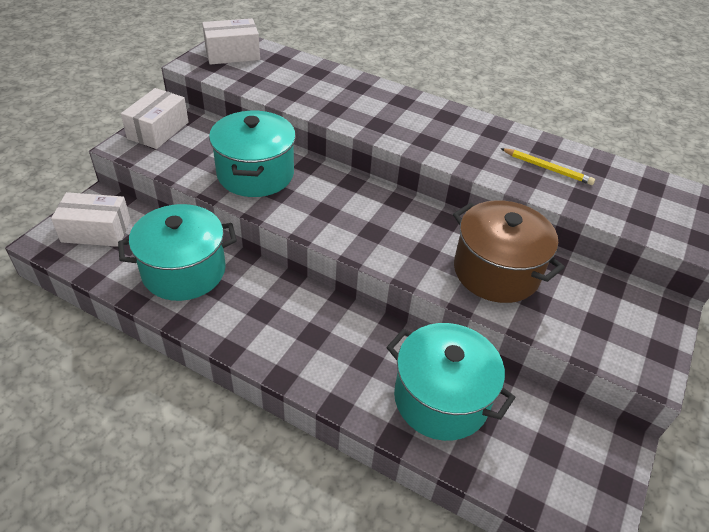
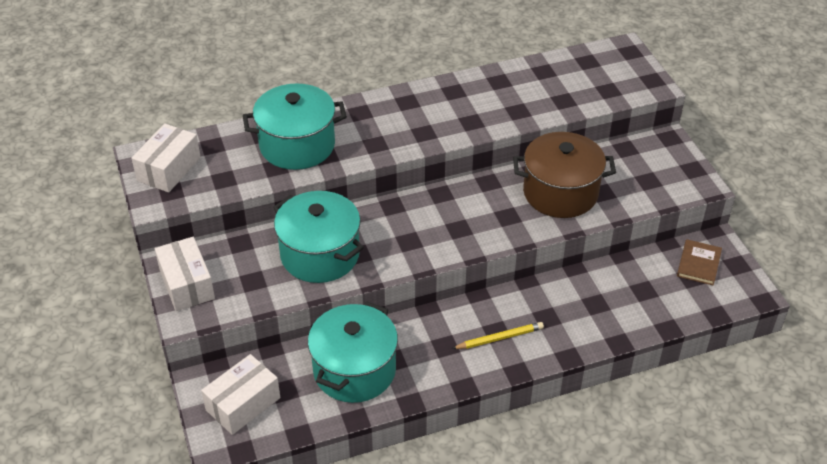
camera: 45 degrees left, 0 degrees up
(441, 399) = (611, 300): turquoise pot -> turquoise pot (297, 145)
(547, 168) = (520, 95): yellow pencil -> yellow pencil (499, 338)
(572, 445) = (699, 264): none -> brown book

